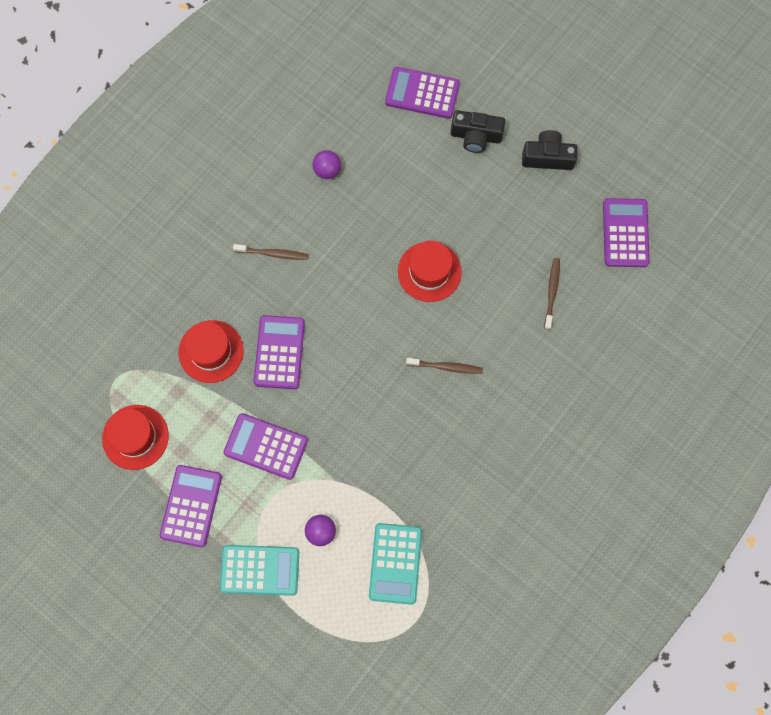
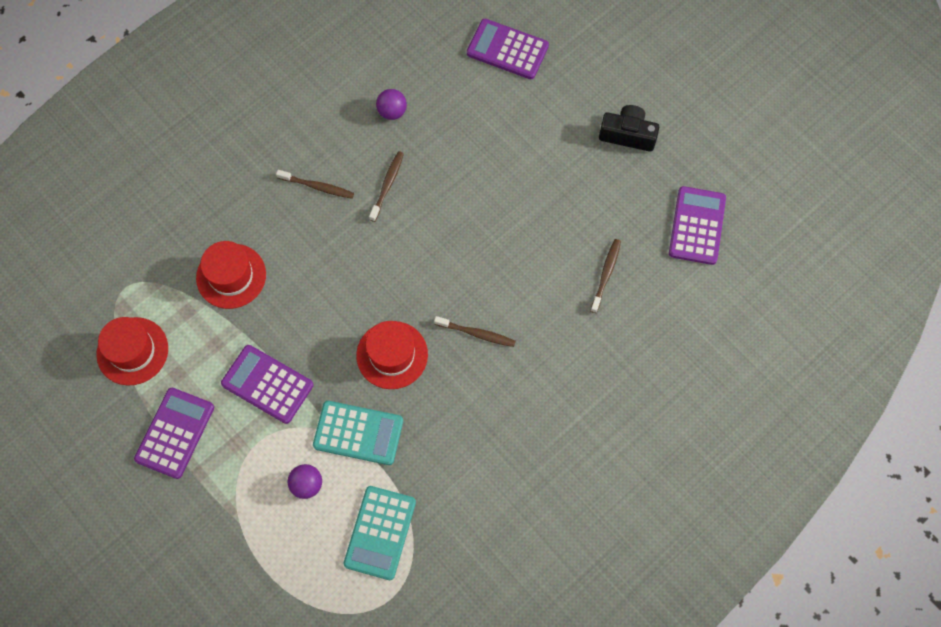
camera: 10 degrees right, 5 degrees down
(260, 570) = (233, 514): turquoise calculator -> turquoise calculator (358, 433)
(279, 352) = (303, 289): purple calculator -> none
(337, 241) = (387, 185): none -> brown toothbrush
(429, 271) = (478, 232): red hat -> red hat (392, 355)
(476, 136) = (555, 101): black camera -> none

